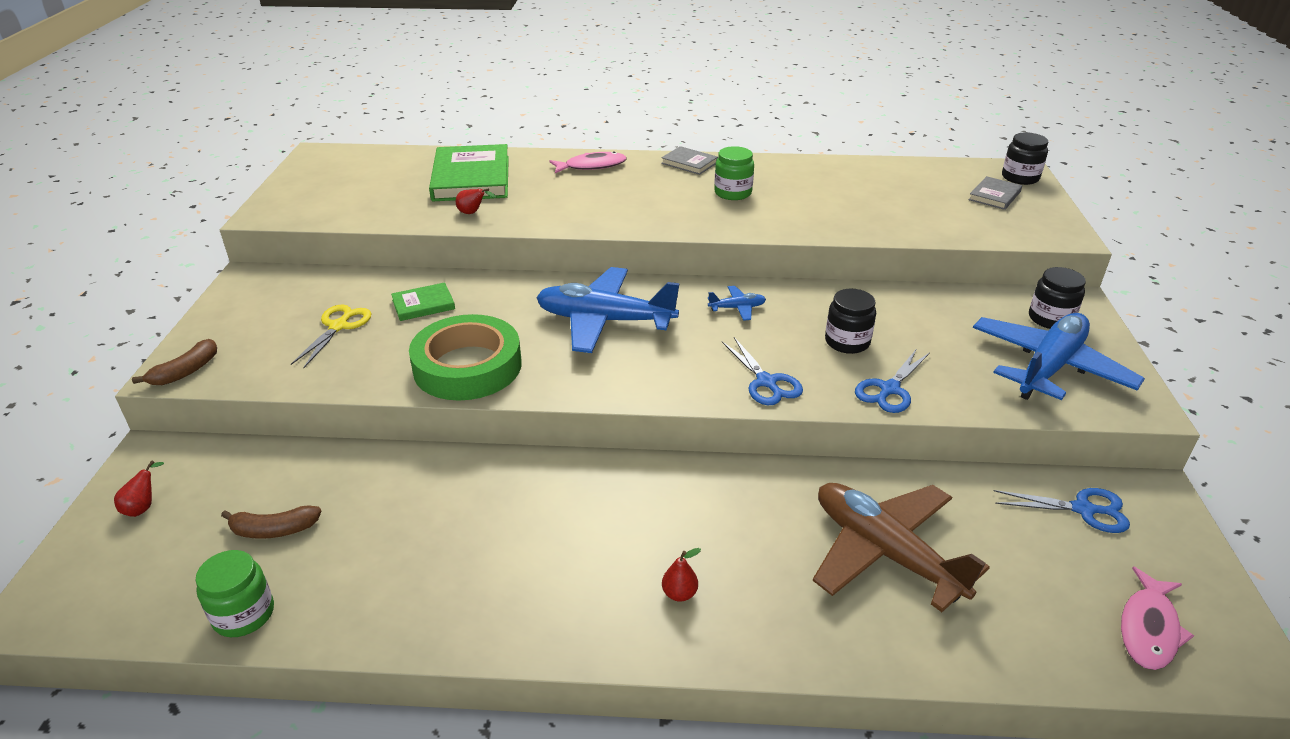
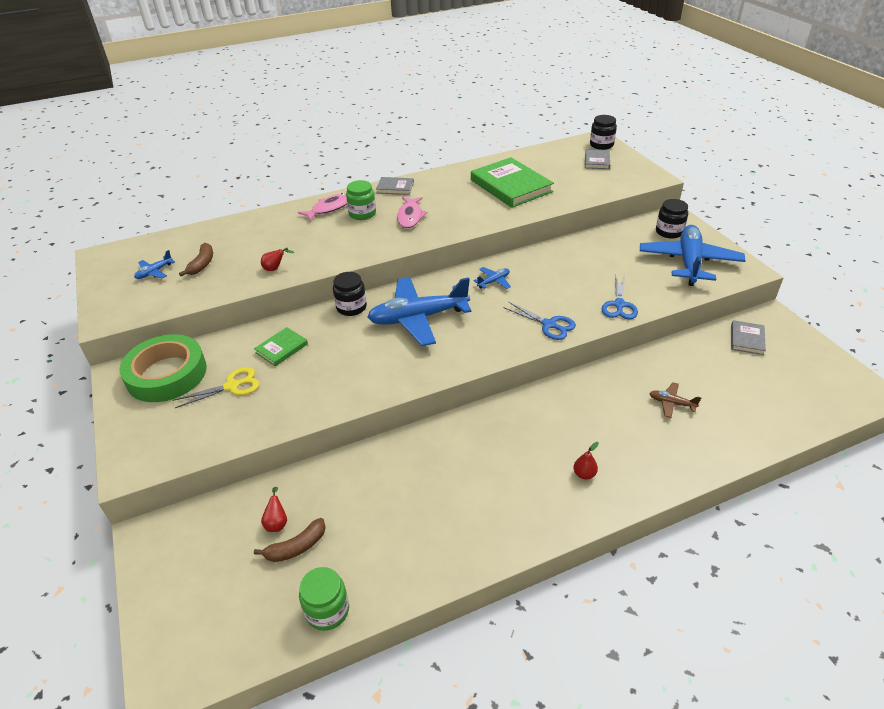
camera: 25 degrees left, 5 degrees up
(143, 507) = (180, 574): red pear -> red pear (277, 522)
(185, 371) = (141, 463): brown banana -> brown banana (202, 264)
(338, 326) = (232, 386): yellow scissors -> yellow scissors turned 75 degrees clockwise
(350, 183) = (154, 272): none -> blue plane
(467, 366) = (353, 381): green tape -> green tape (167, 374)
(471, 178) = (248, 242): green book -> green book (511, 186)
(733, 193) = (442, 202): green jar -> green jar (362, 214)
(847, 342) = (574, 283): black jar -> black jar (351, 307)
(885, 552) = (671, 403): brown plane -> brown plane, size x0.42
(1083, 509) = (747, 339): blue scissors -> grey book
(1149, 628) = (816, 392): pink fish -> pink fish (410, 216)

